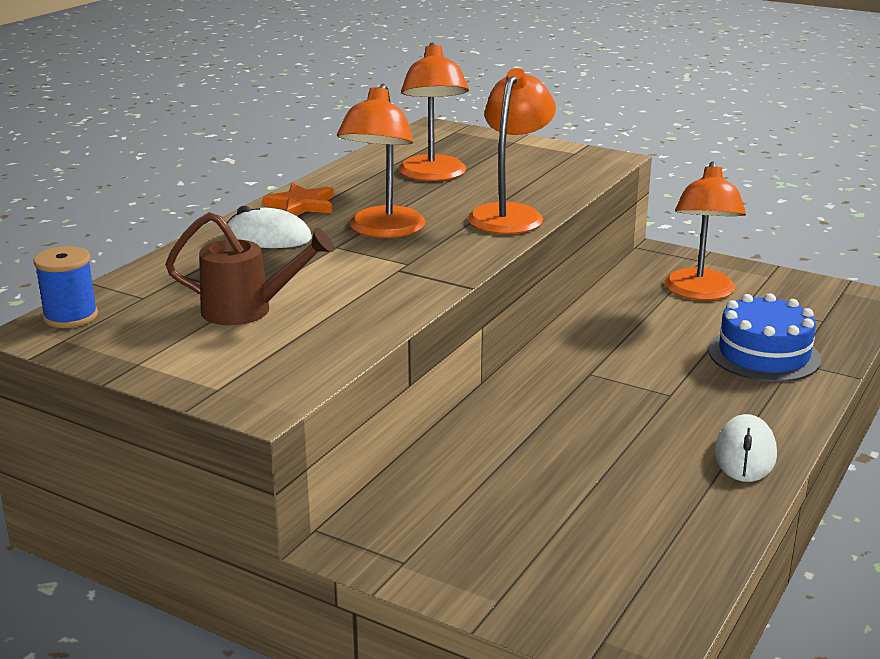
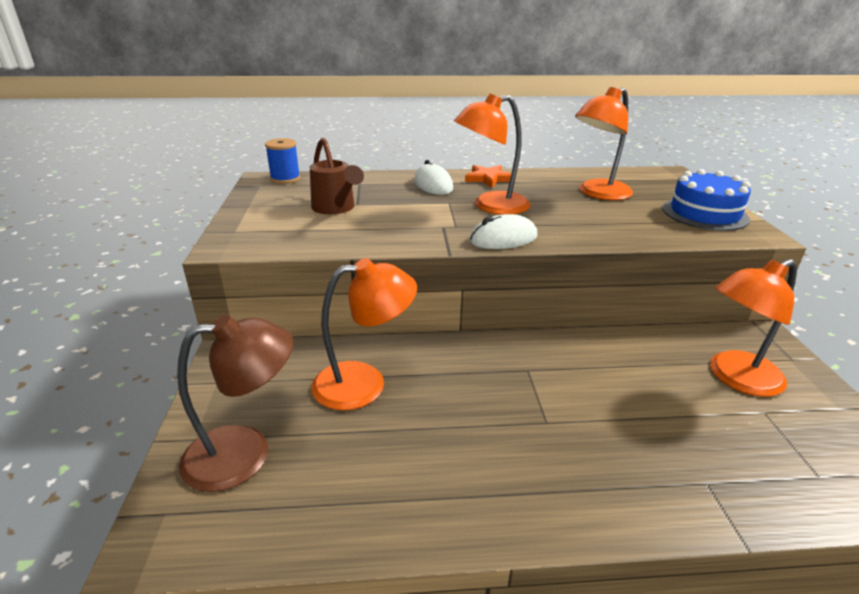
camera: 55 degrees right, 5 degrees up
(510, 214) = (585, 232): orange lamp -> orange lamp (364, 383)
(556, 570) = (245, 453): none -> brown lamp
(745, 455) = (498, 505): white mouse -> white mouse (503, 239)
(764, 355) = (689, 456): blue cake -> blue cake (704, 213)

